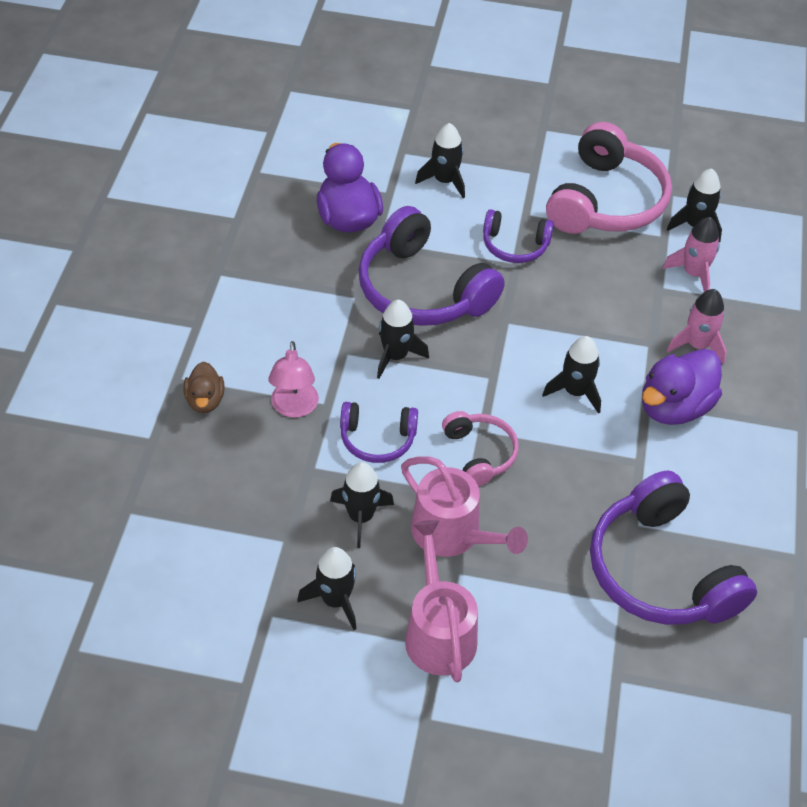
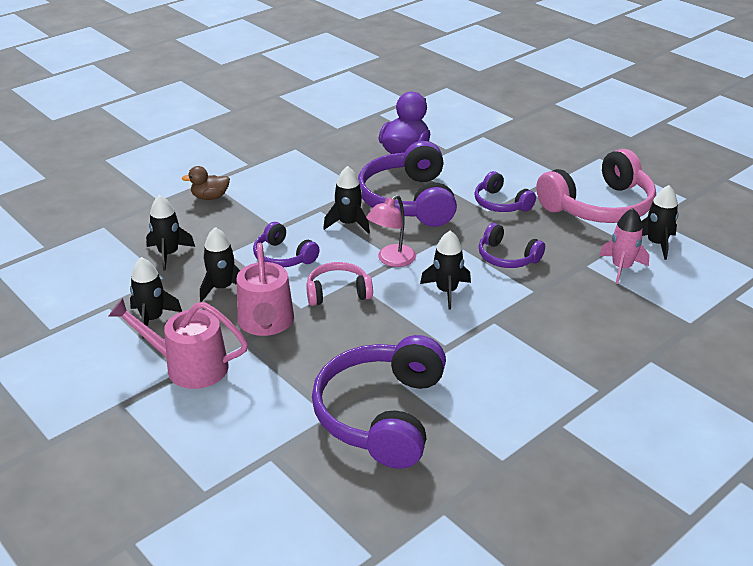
camera: 40 degrees right, 15 degrees down
(205, 401) = (210, 197): brown duck -> brown duck turned 45 degrees clockwise
(294, 408) = (254, 221): pink lamp -> pink lamp (391, 260)
(438, 632) = (189, 367): pink watering can -> pink watering can turned 105 degrees counterclockwise
(445, 181) = (493, 157): black rocket -> black rocket (169, 254)
(479, 454) = (338, 292): pink headphones -> pink headphones turned 120 degrees counterclockwise
(587, 316) = (507, 257): none -> purple headphones
(674, 407) = (511, 331): purple duck -> none
(697, 345) = (574, 306): pink rocket -> none

